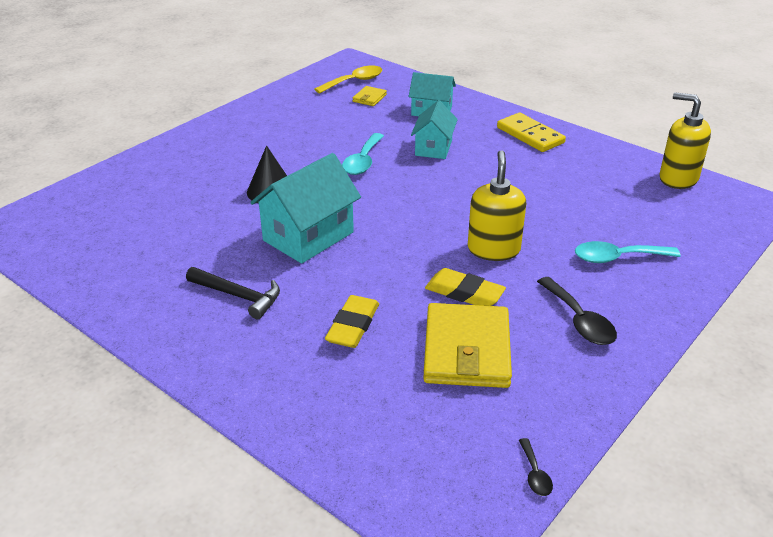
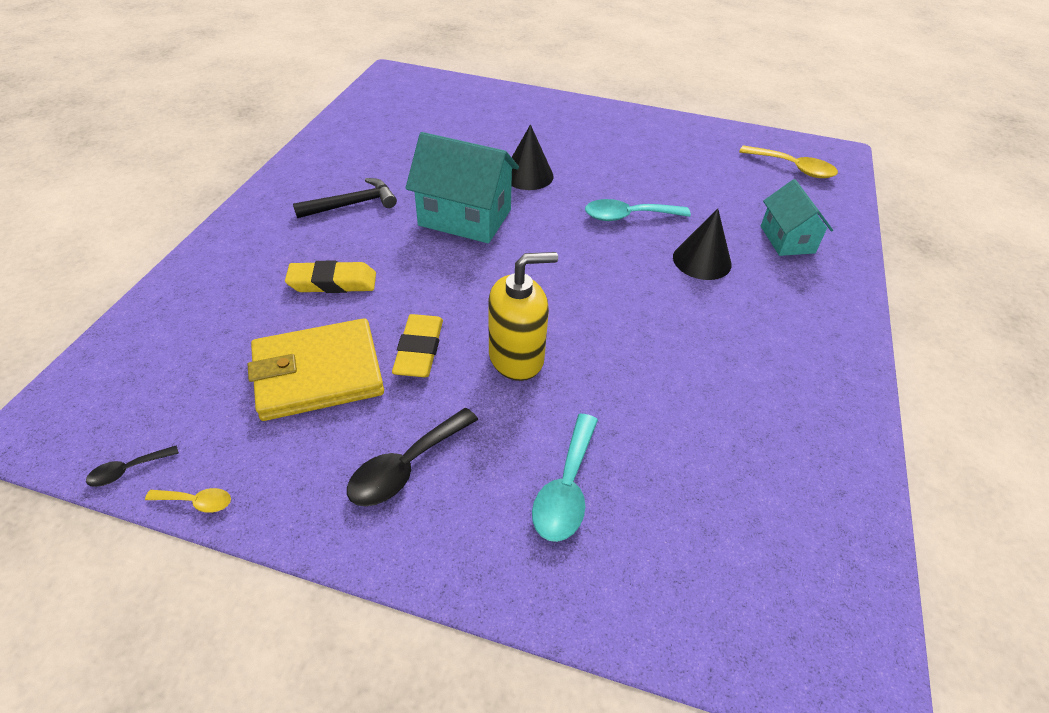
camera: 65 degrees right, 10 degrees up
(238, 296) = (352, 204): black hammer -> black hammer turned 120 degrees counterclockwise
(369, 98) = (767, 187): yellow wallet -> none
(433, 148) = (702, 260): turquoise house -> black cone
(530, 135) = (814, 340): yellow domino -> none
(580, 432) = (197, 502): none -> yellow spoon
(617, 258) = (566, 488): turquoise spoon -> turquoise spoon turned 135 degrees counterclockwise
(678, 178) = (845, 543): yellow soap dispenser -> none

